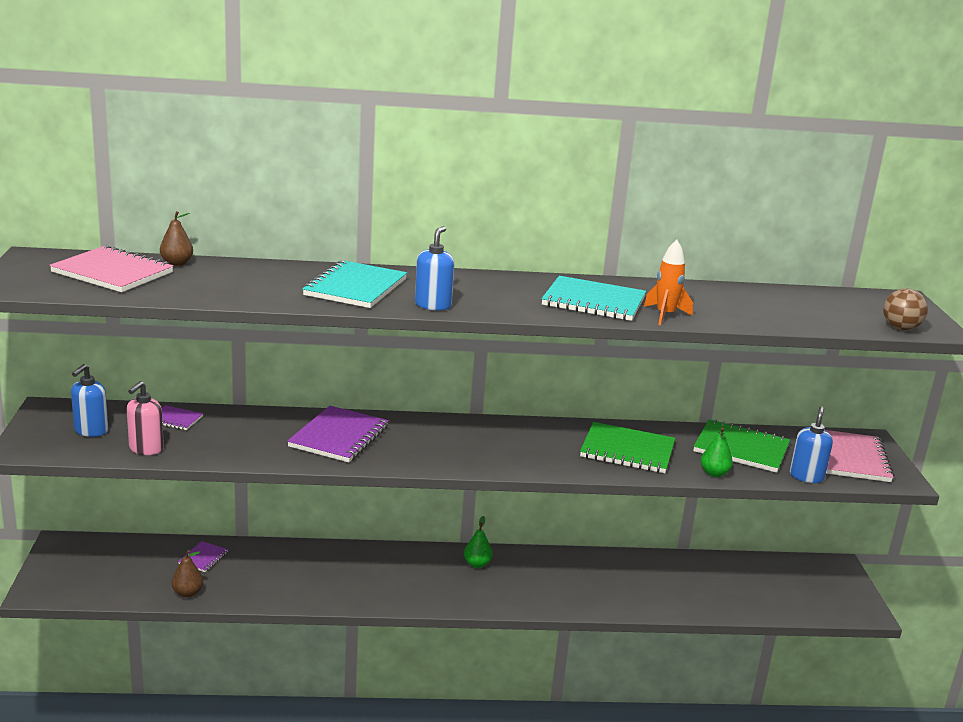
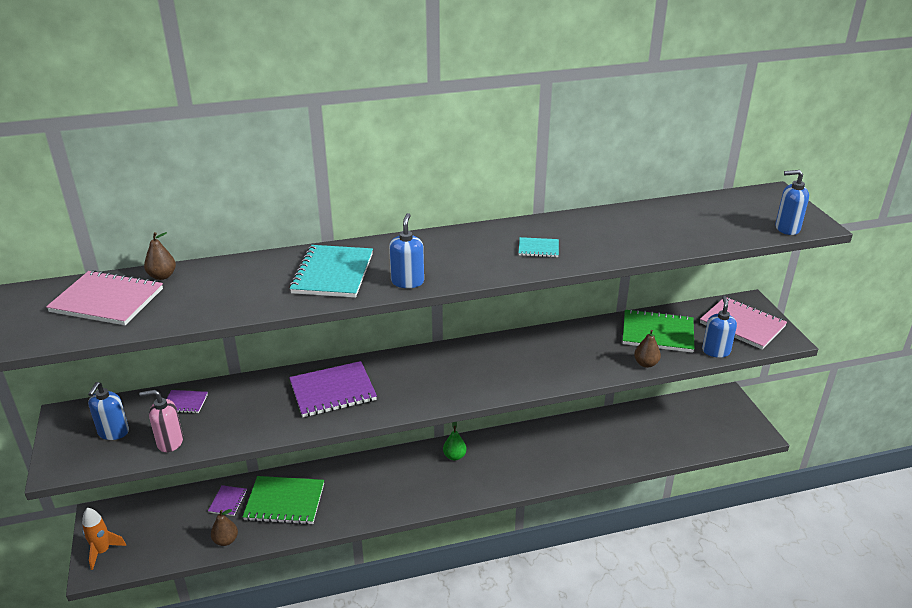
camera: 10 degrees left, 10 degrees up
(146, 449) = (170, 442): pink soap dispenser -> pink soap dispenser turned 75 degrees clockwise
(339, 437) = (333, 391): purple notebook -> purple notebook turned 60 degrees clockwise
(593, 302) = (538, 249): turquoise notebook -> turquoise notebook, size x0.50
(627, 451) = (571, 355): green notebook -> green notebook (284, 502)
(665, 315) = (602, 253): orange rocket -> orange rocket (102, 551)
(714, 473) = (646, 364): green pear -> brown pear
(851, 458) = (742, 325): pink notebook -> pink notebook turned 45 degrees counterclockwise
(900, 328) = (787, 228): brown ball -> blue soap dispenser

